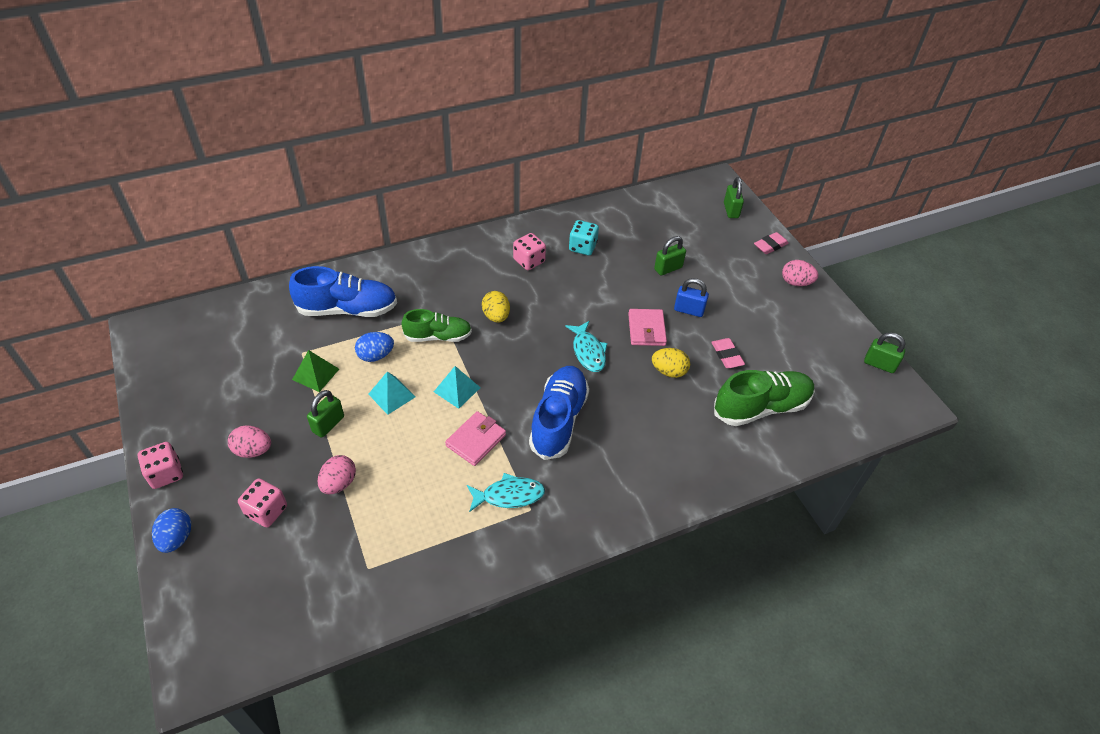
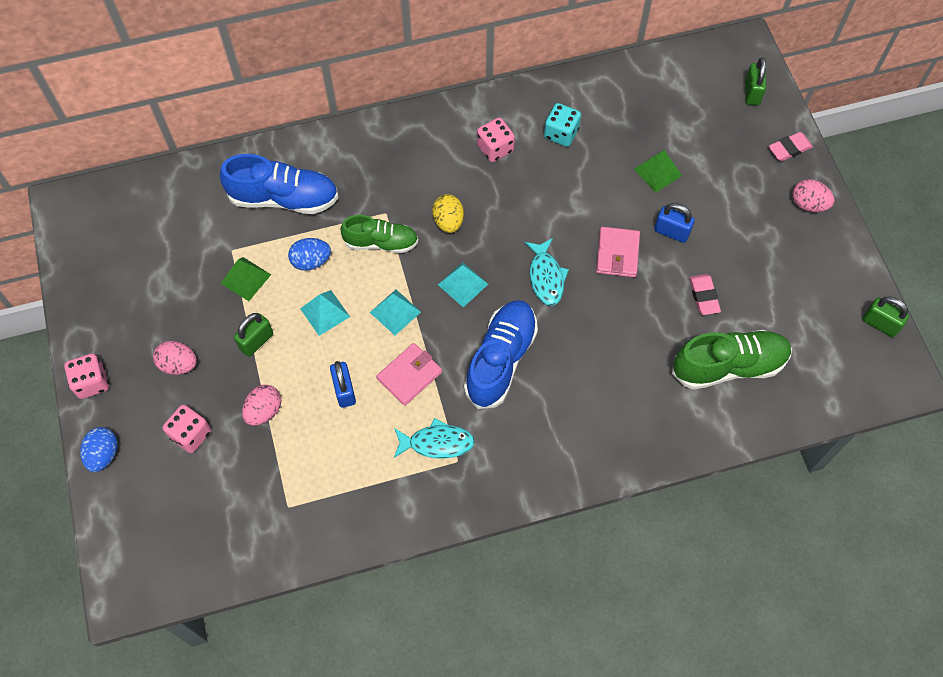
camera: 10 degrees right, 15 degrees up
(415, 458) = (344, 390): none -> blue padlock
(515, 363) = (463, 284): none -> turquoise pyramid
(668, 268) = (658, 172): green padlock -> green pyramid
(669, 371) = (633, 310): yellow egg -> none

